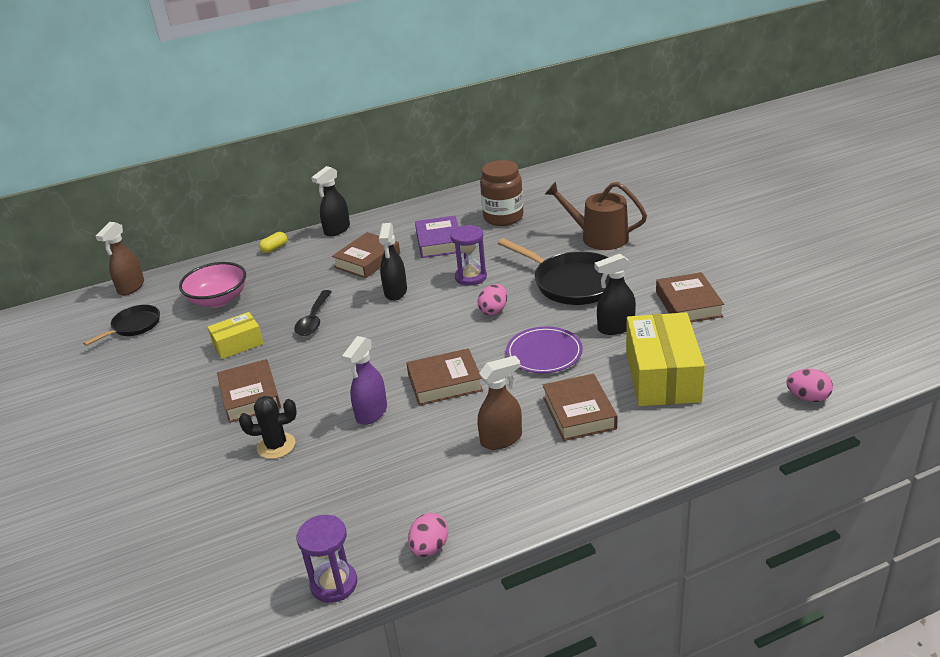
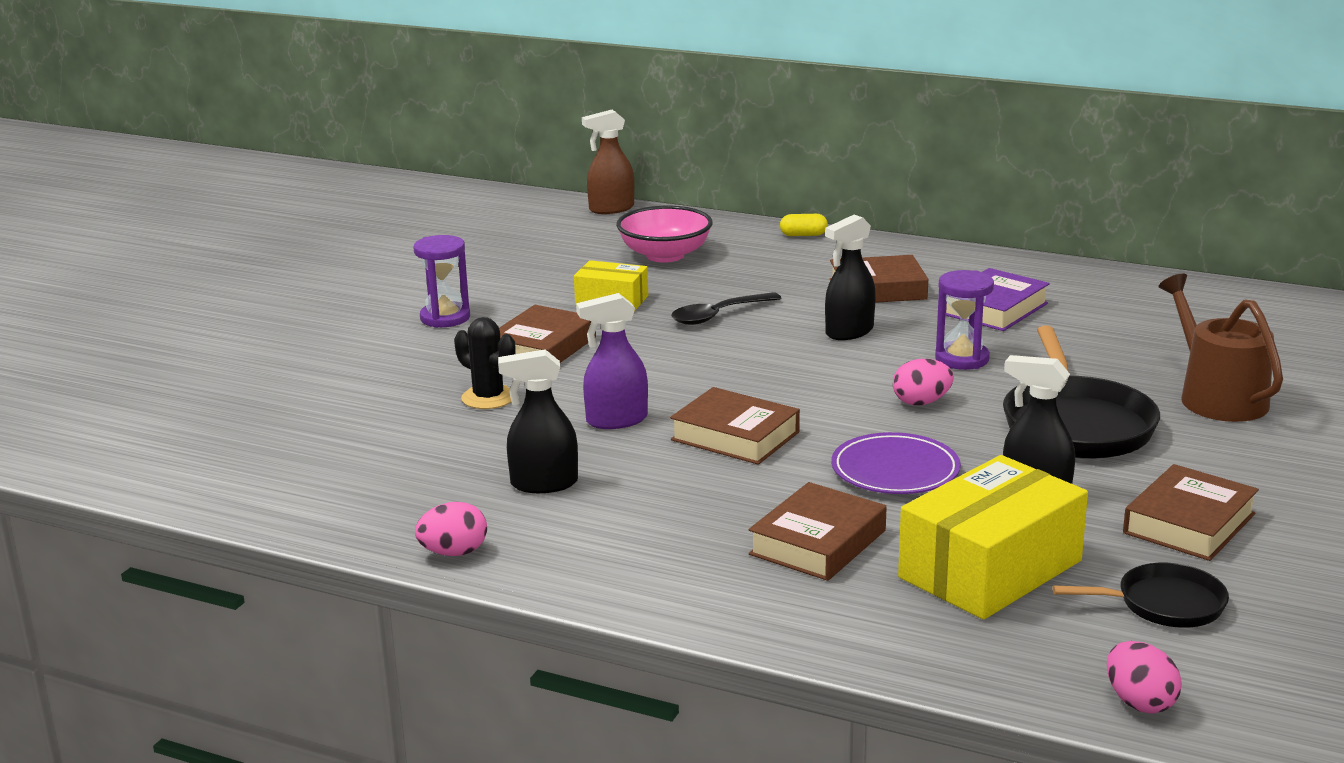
camera: 45 degrees right, 10 degrees down
(133, 326) = (555, 242): black pan -> black pan (1163, 604)
(334, 584) = (335, 525): purple hourglass -> purple hourglass (445, 318)
(337, 230) = (902, 246): black spray bottle -> black spray bottle (543, 484)
(501, 439) = (691, 514): brown spray bottle -> none
(503, 217) = (1128, 320): brown jar -> none

